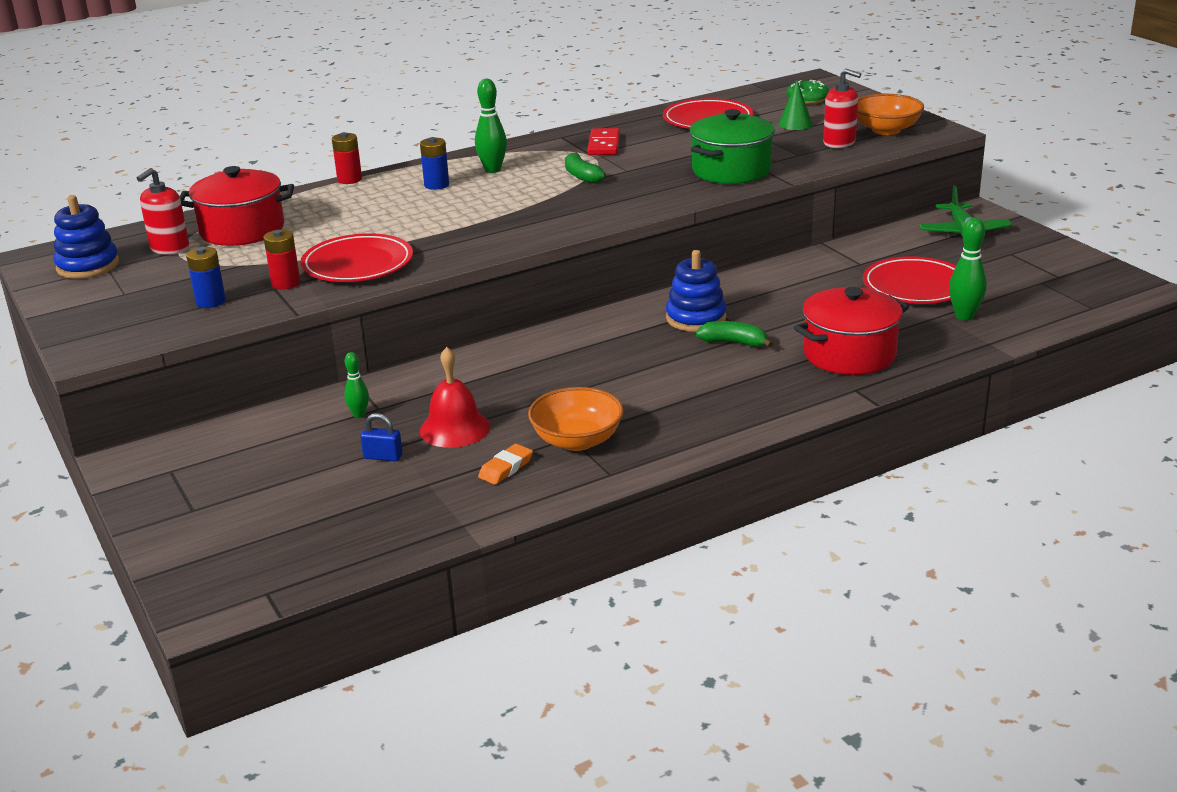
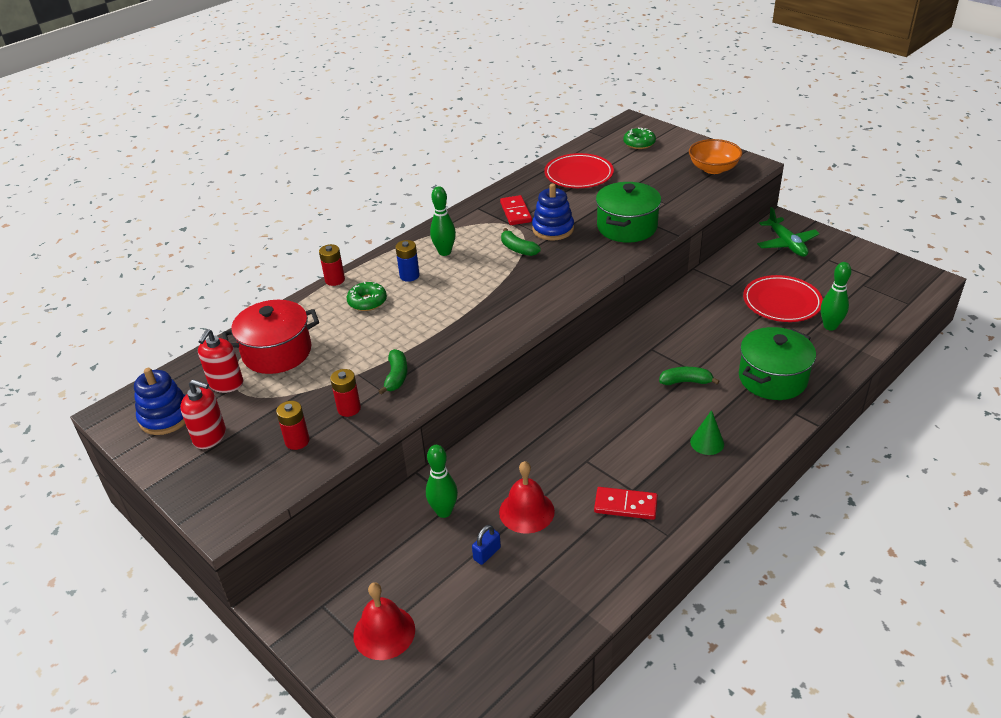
camera: 15 degrees left, 10 degrees up
(210, 301) = (297, 441): blue battery -> red battery
(222, 503) = (384, 632): none -> red bell
(358, 264) = (396, 376): red plate -> green banana
(359, 415) = (444, 511): green bowling pin -> green bowling pin, size x1.64
(372, 201) = (367, 302): none -> green donut
(383, 457) = (487, 553): blue padlock -> blue padlock turned 45 degrees counterclockwise
(506, 468) = (588, 545): orange eraser -> none
(577, 440) = (625, 505): orange bowl -> red domino
(696, 318) = (645, 361): blue stacking toy -> blue stacking toy (553, 229)
(795, 124) = (645, 171): green cone -> green cone (707, 442)
(839, 142) = (688, 186): red soap dispenser -> red soap dispenser (210, 436)
(849, 354) = (772, 378): red pot -> green pot

